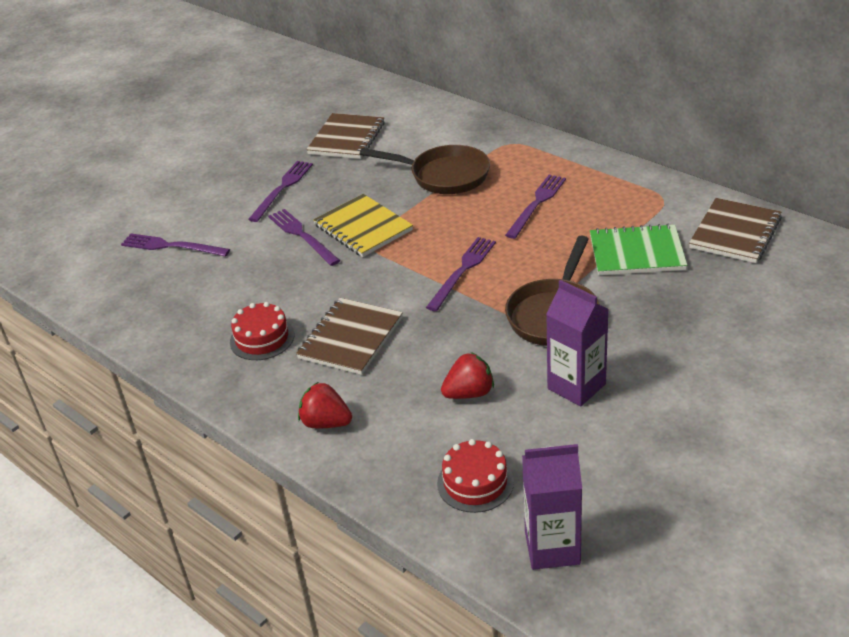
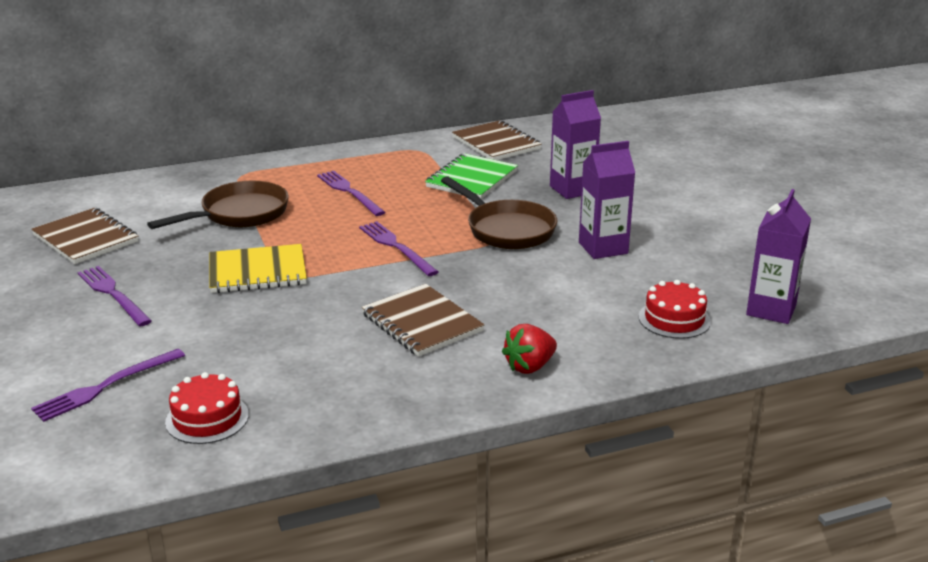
camera: 65 degrees left, 10 degrees down
(262, 338) = (359, 369): red cake -> red cake (207, 418)
(302, 236) = (218, 305): purple fork -> none
(469, 393) = (563, 291): red strawberry -> none
(685, 320) = (572, 189): none -> purple carton

